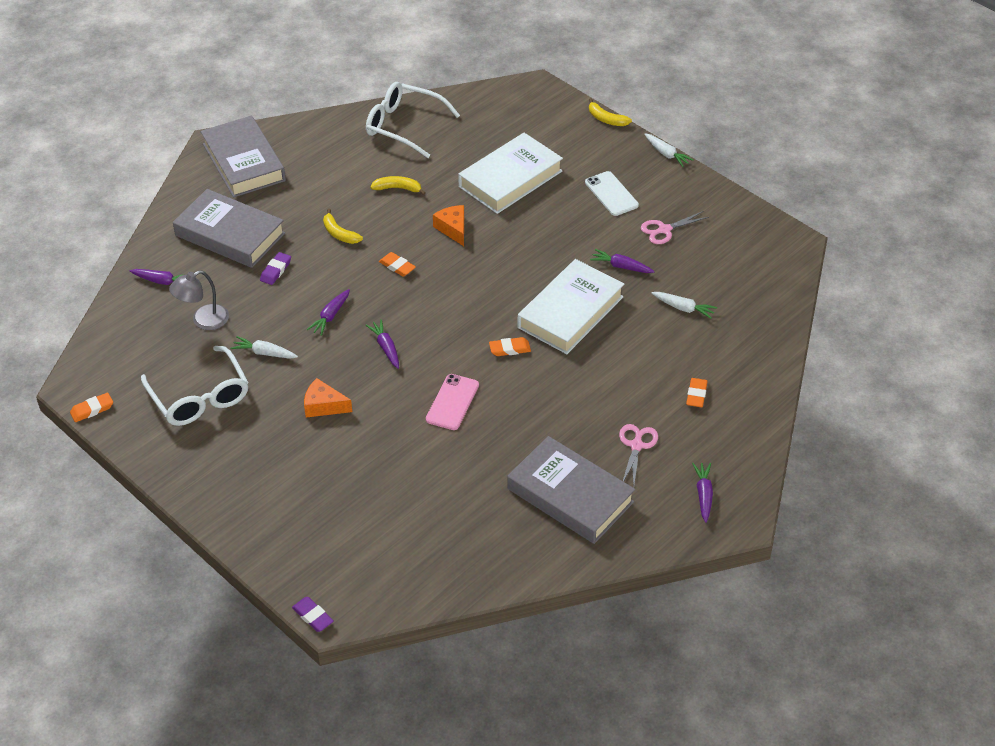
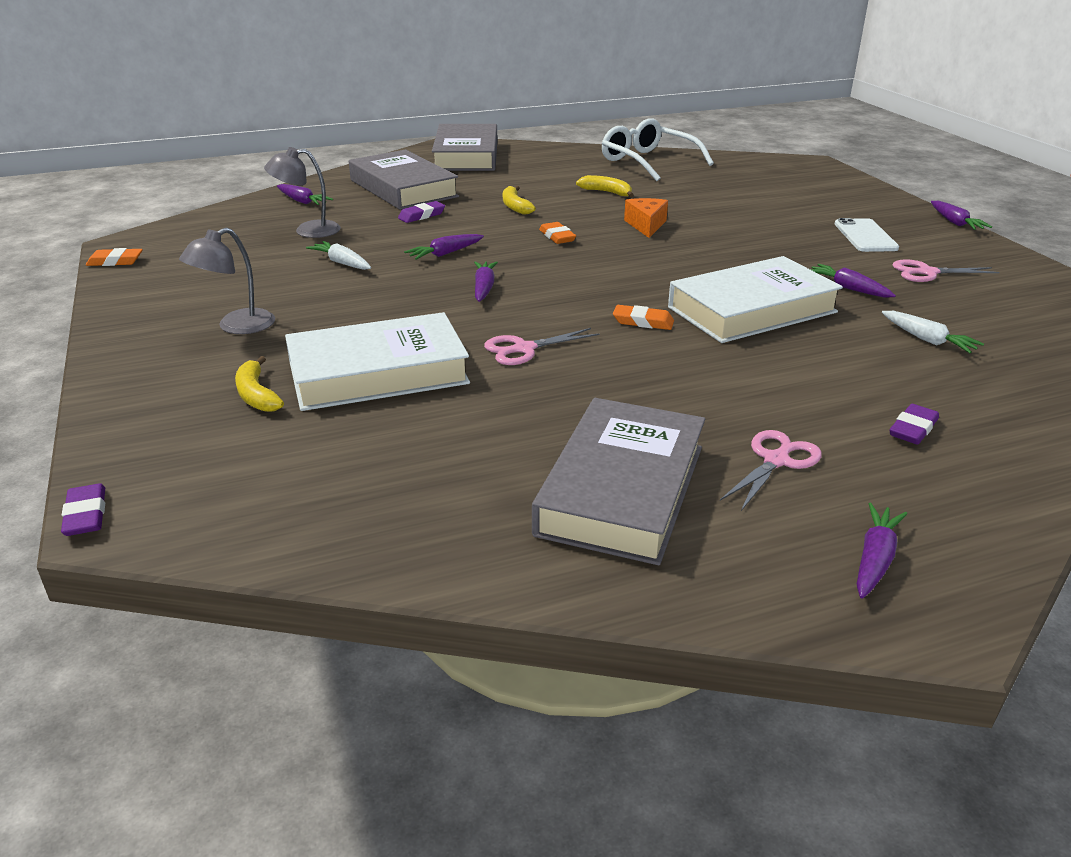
camera: 25 degrees right, 15 degrees down
(200, 397) = (232, 277): white glasses -> none
(253, 447) = (236, 326): none -> grey lamp
(324, 406) = (359, 314): orange cheese -> none
(452, 402) = (524, 349): pink phone -> pink scissors
(510, 179) = (742, 207): white book -> white book (378, 373)
(570, 495) = (622, 489): grey book -> grey book turned 45 degrees clockwise
(606, 119) = (886, 191): yellow banana -> yellow banana (256, 395)
(666, 154) = (955, 222): white carrot -> purple carrot
(696, 395) = (913, 429): orange eraser -> purple eraser

